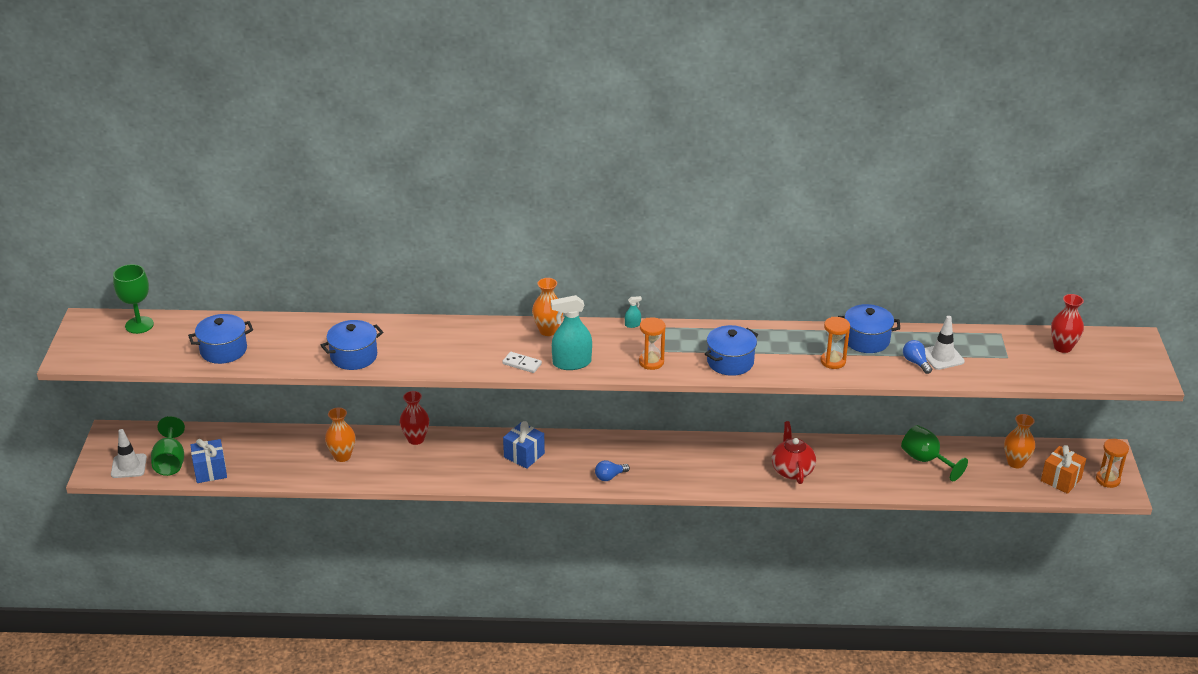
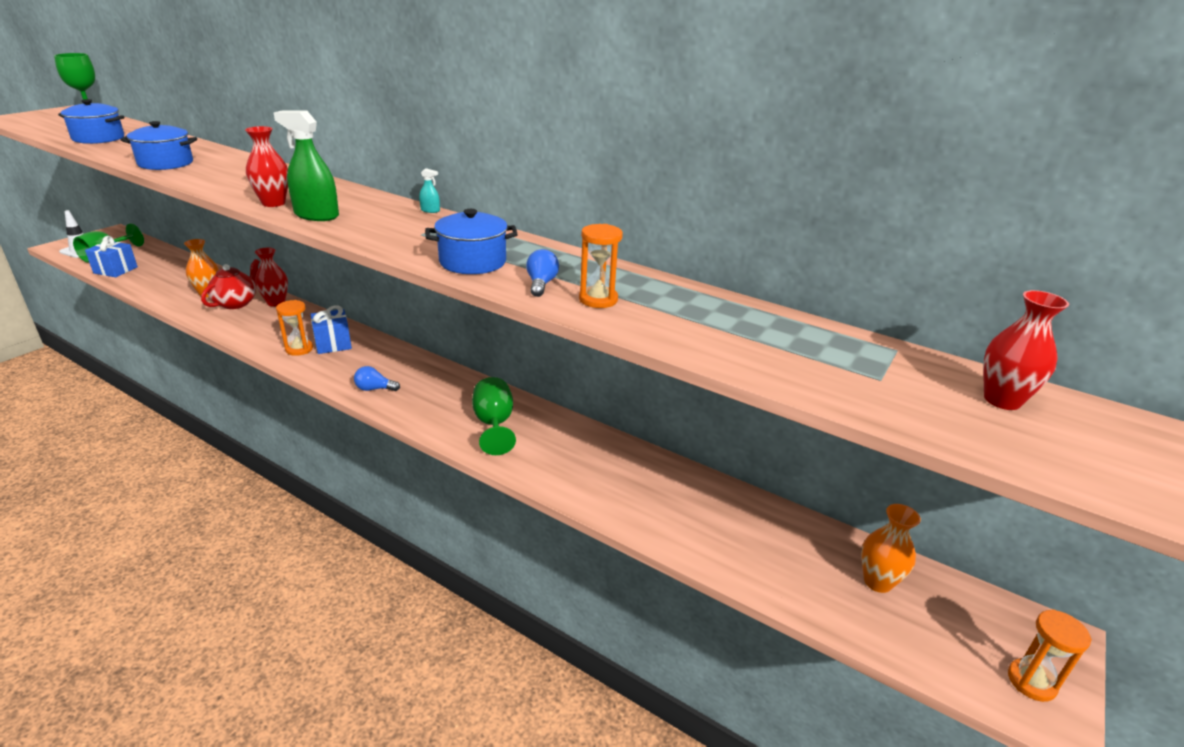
camera: 30 degrees right, 5 degrees down
(522, 364) = (273, 203): white domino -> red vase
(548, 331) = (346, 193): orange vase -> none
(572, 363) = (316, 215): turquoise spray bottle -> green spray bottle
(651, 362) = (390, 237): orange hourglass -> orange hourglass (299, 349)
(792, 470) = (562, 460): red teapot -> red teapot (236, 303)
(866, 340) = (675, 296): blue pot -> none
(915, 362) = (715, 337): blue light bulb -> blue light bulb (541, 284)
(926, 460) = (742, 521): green goblet -> green goblet (494, 424)
(942, 357) = (766, 344): white traffic cone -> none
(1061, 479) = (940, 641): orange gift -> none

